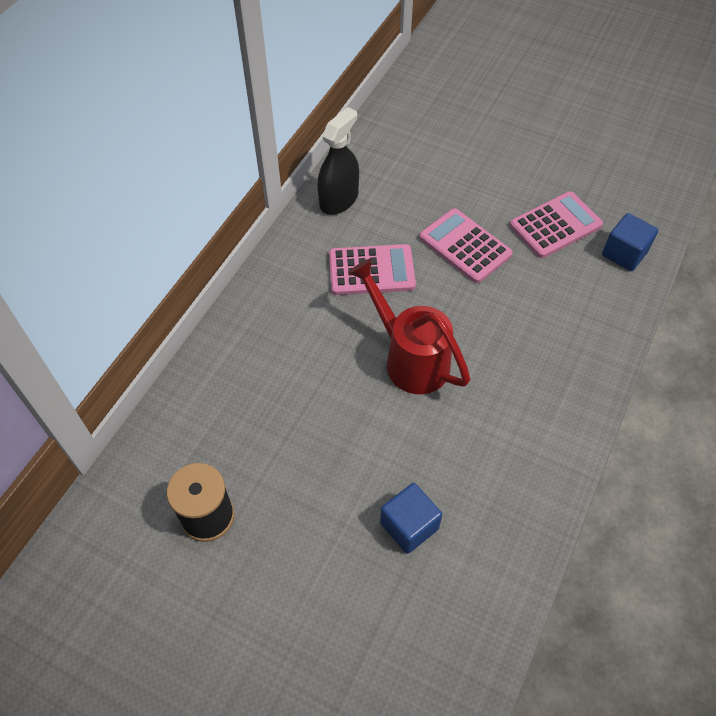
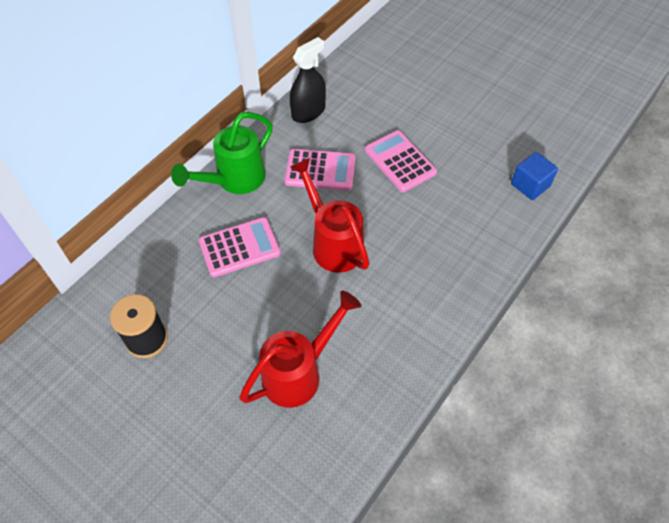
camera: 10 degrees right, 0 degrees up
(268, 298) = (234, 180): none -> green watering can
(409, 526) = (299, 372): blue cube -> red watering can
(555, 225) = (478, 155): pink calculator -> pink calculator (239, 247)

